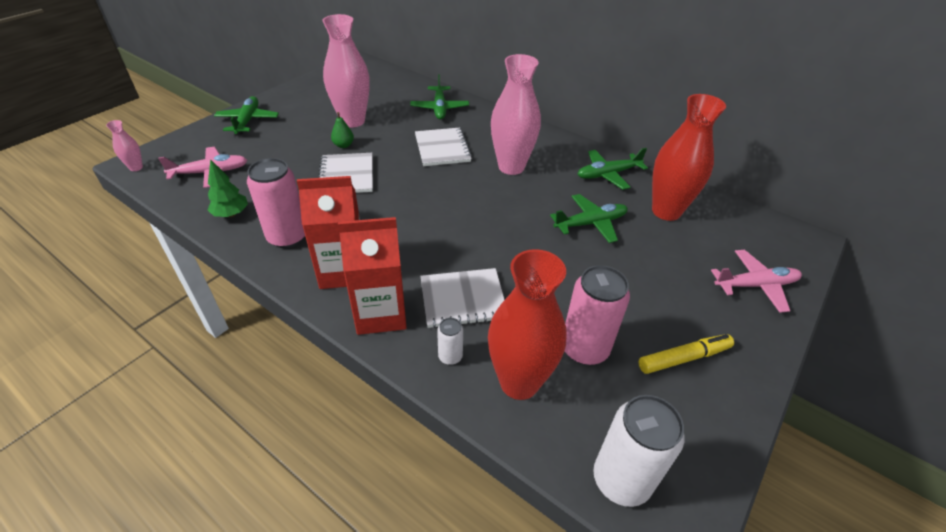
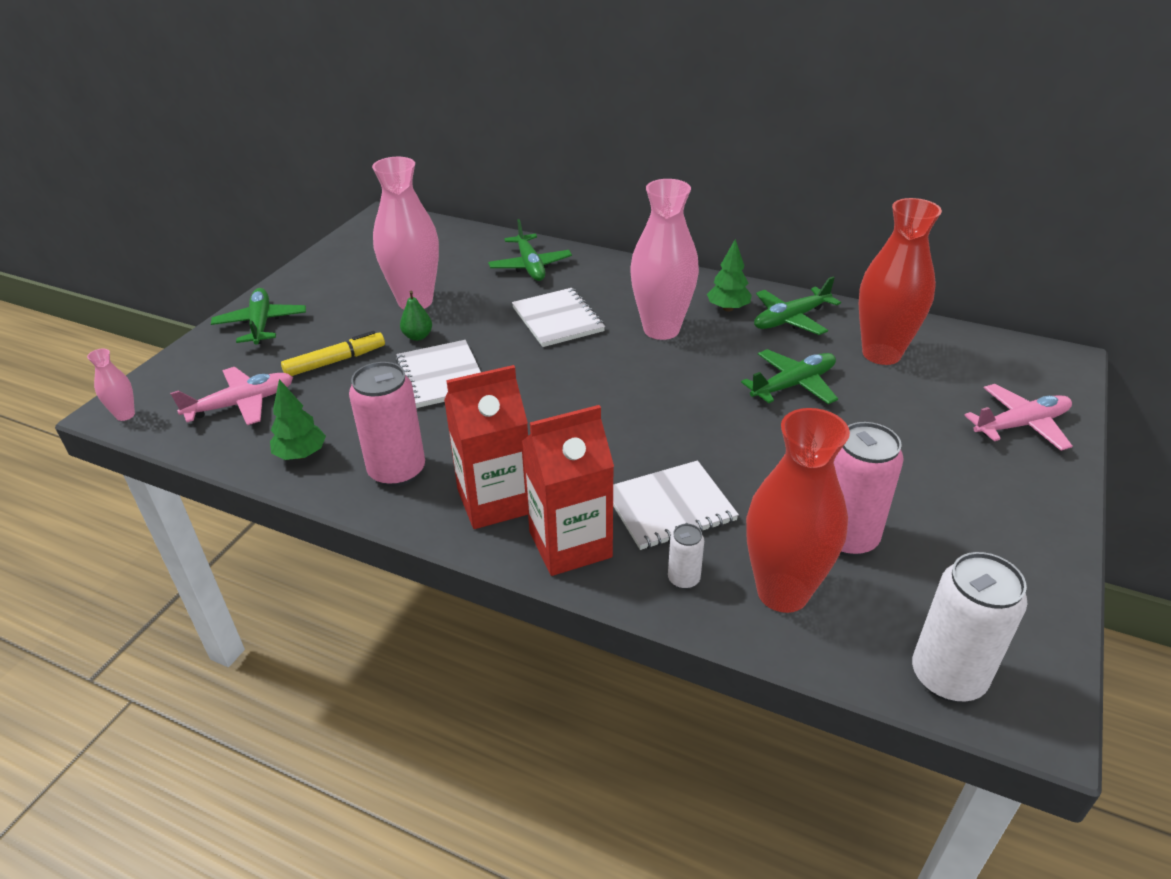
camera: 10 degrees left, 5 degrees down
(565, 159) = (728, 308): none -> green tree
(683, 358) = (967, 525): yellow marker -> yellow marker (335, 361)

